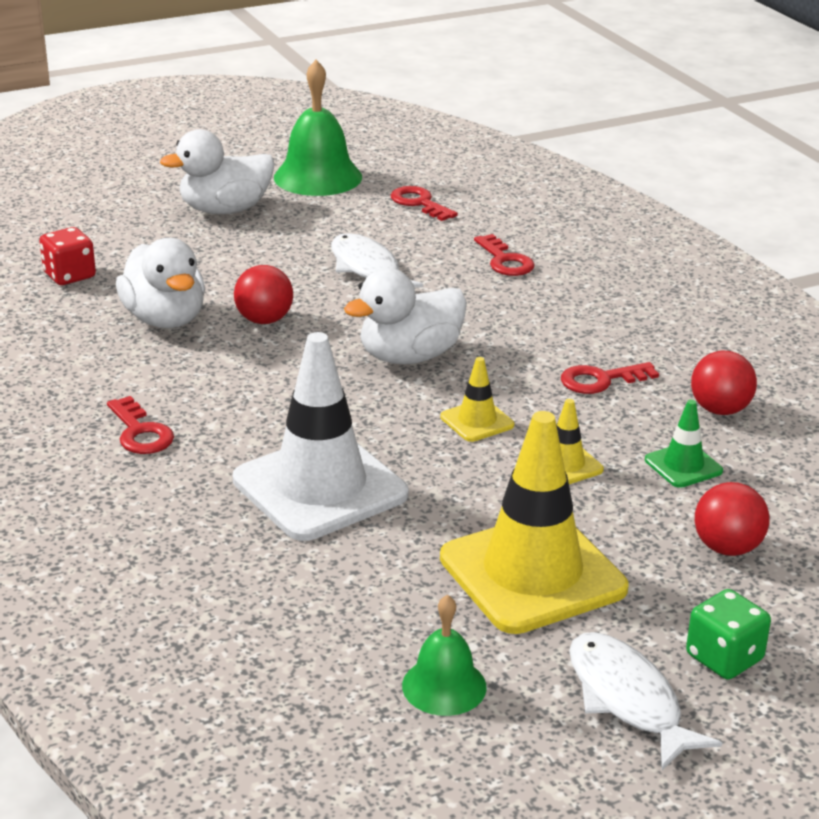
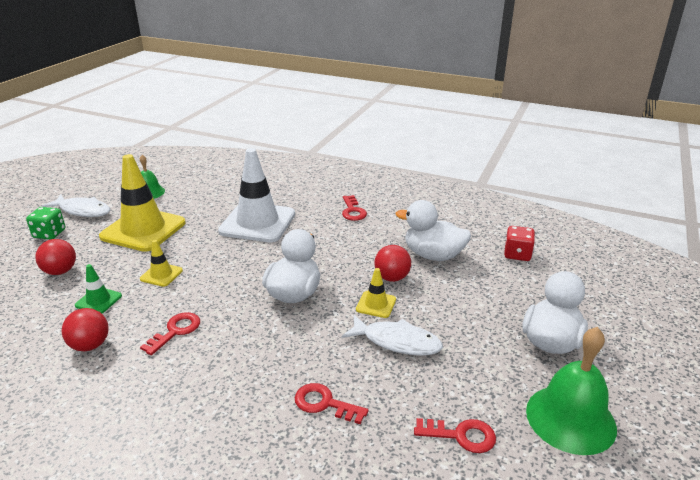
camera: 140 degrees right, 0 degrees up
(140, 432) = (353, 211): red key -> red key turned 120 degrees counterclockwise
(477, 421) = (222, 276): yellow traffic cone -> yellow traffic cone (376, 304)

